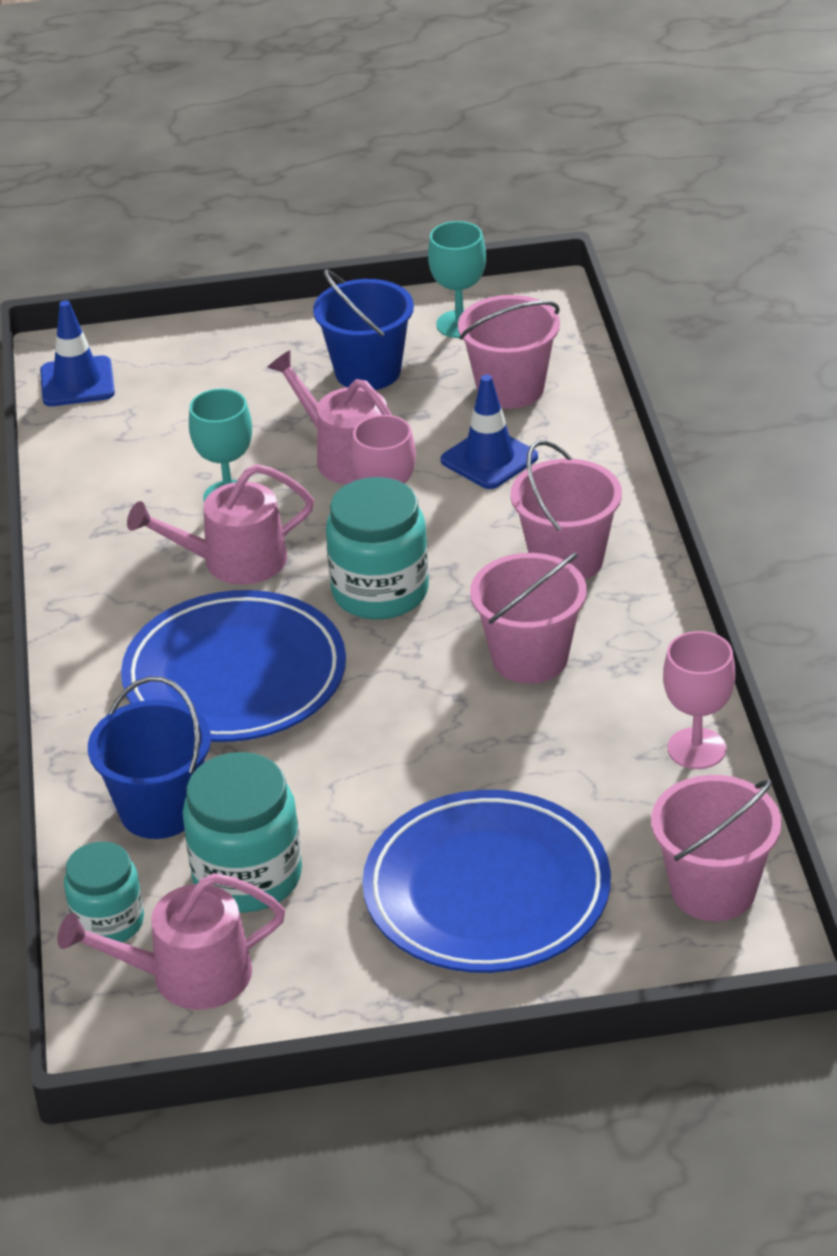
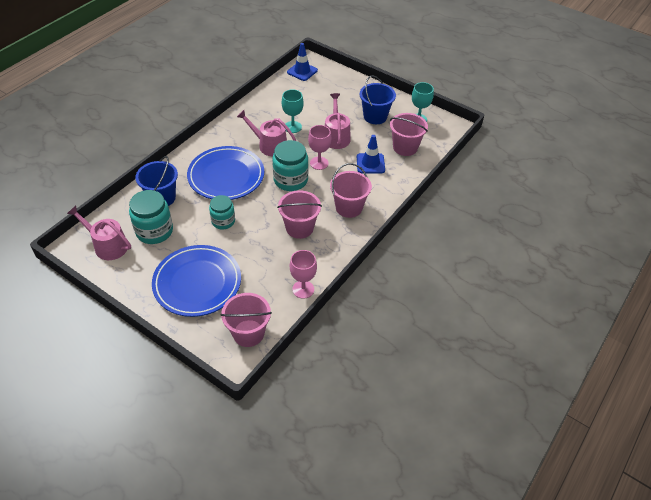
camera: 40 degrees right, 10 degrees up
(108, 922) = (112, 217): turquoise jar -> turquoise jar (223, 221)

